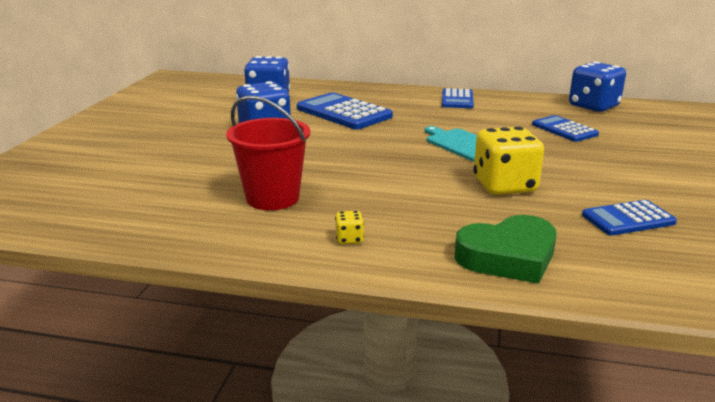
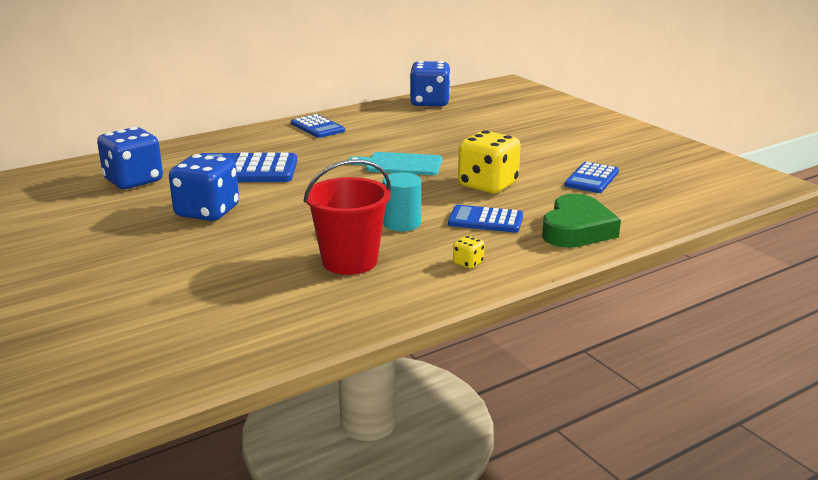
camera: 45 degrees left, 0 degrees up
(367, 187) = (402, 223): none -> turquoise cylinder
(564, 129) = (445, 128): blue calculator -> blue calculator (485, 220)

